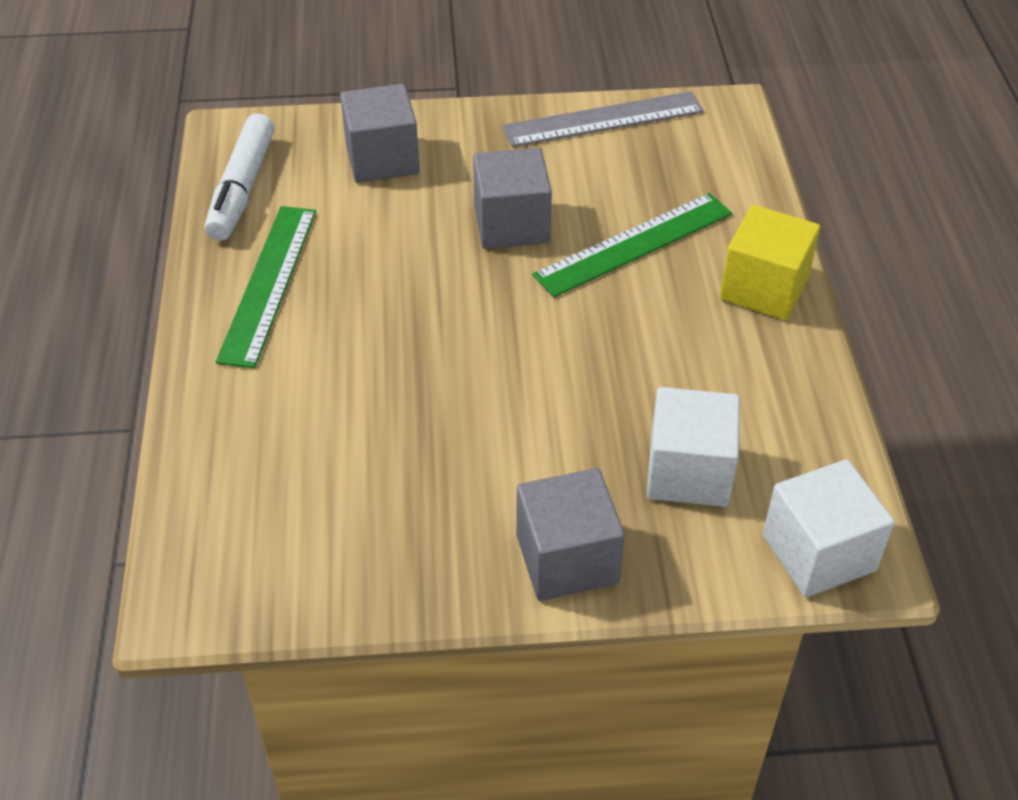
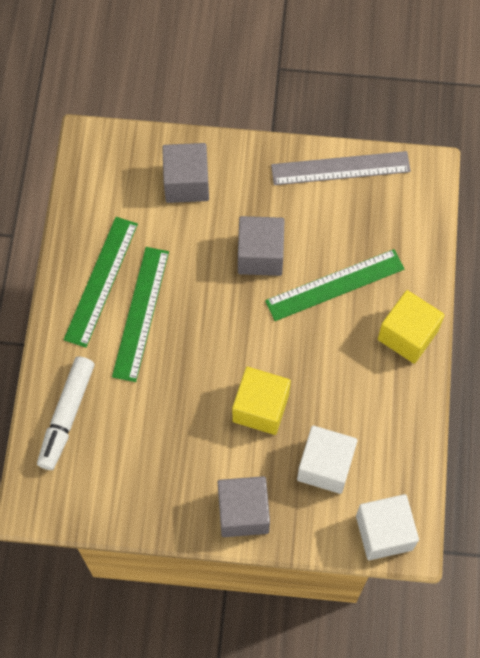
camera: 10 degrees right, 20 degrees up
(242, 188) = (93, 195): white marker -> white marker (66, 416)
(338, 314) = (140, 313): none -> green ruler
(559, 409) = (260, 408): none -> yellow cube

